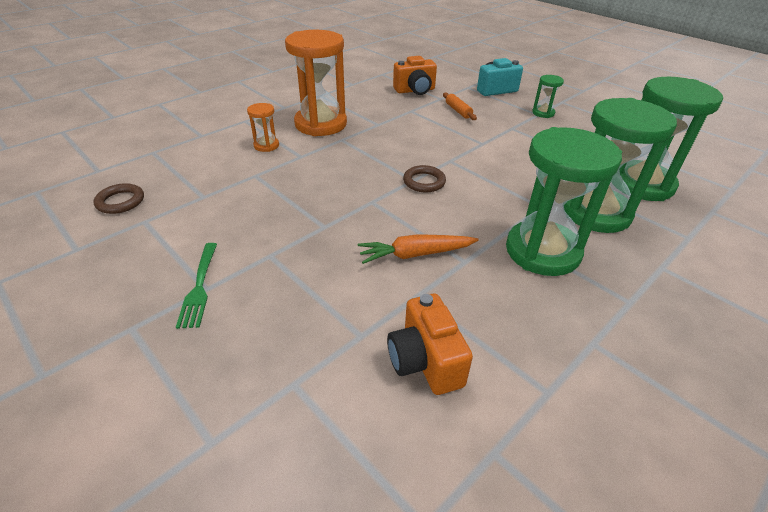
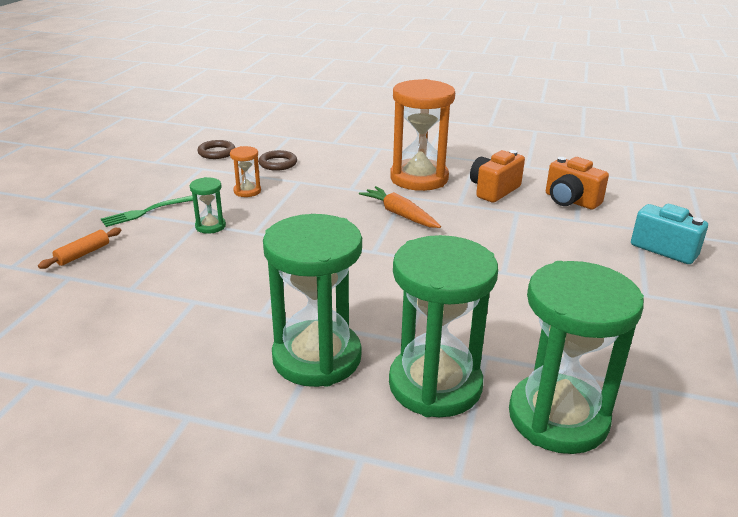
camera: 60 degrees right, 10 degrees down
(266, 145) = (349, 170): orange hourglass -> orange hourglass (247, 191)
(415, 254) = (250, 285): orange carrot -> orange carrot (399, 214)
(424, 182) = (376, 258): brown ring -> brown ring (278, 163)
(425, 361) = (116, 325): orange camera -> orange camera (493, 190)
(458, 111) = (561, 238): orange rolling pin -> orange rolling pin (83, 254)
(543, 113) = (655, 298): green hourglass -> green hourglass (210, 226)

